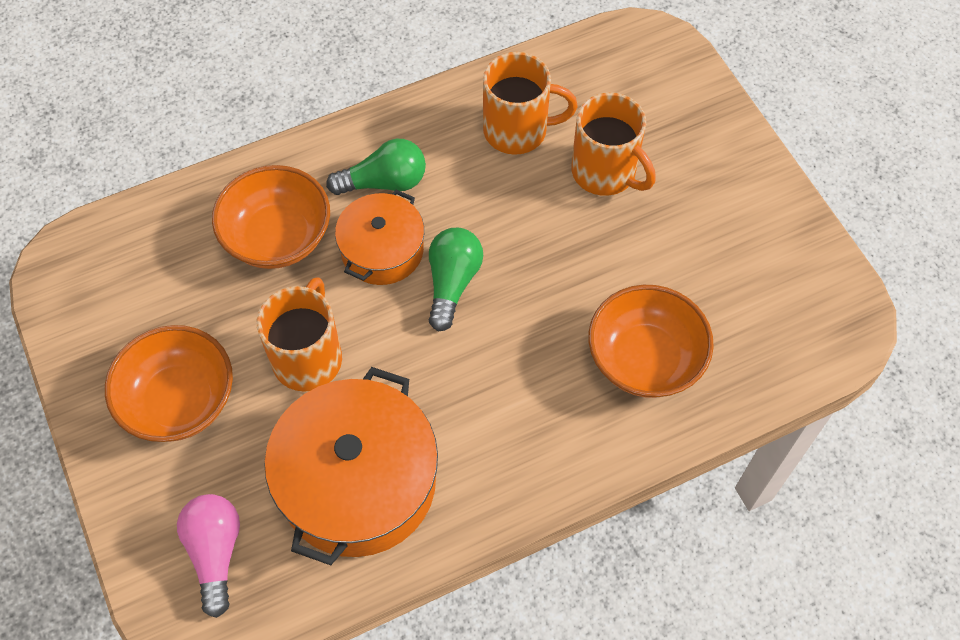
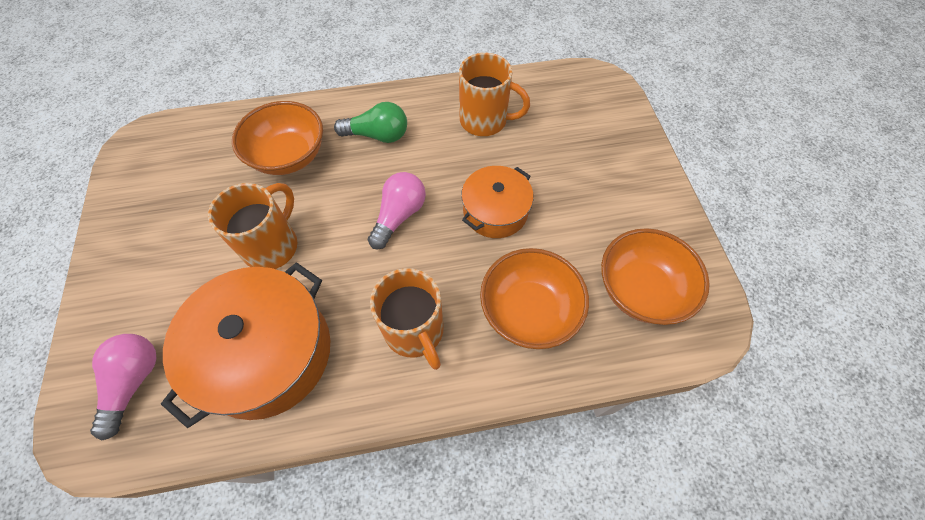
camera: 15 degrees right, 0 degrees up
(179, 401) = (167, 255): orange bowl -> orange bowl (640, 290)
(382, 250) = (357, 181): orange pot -> orange pot (495, 211)
(452, 283) = (399, 216): green light bulb -> pink light bulb
(605, 172) = (540, 162): orange mug -> orange mug (415, 331)

